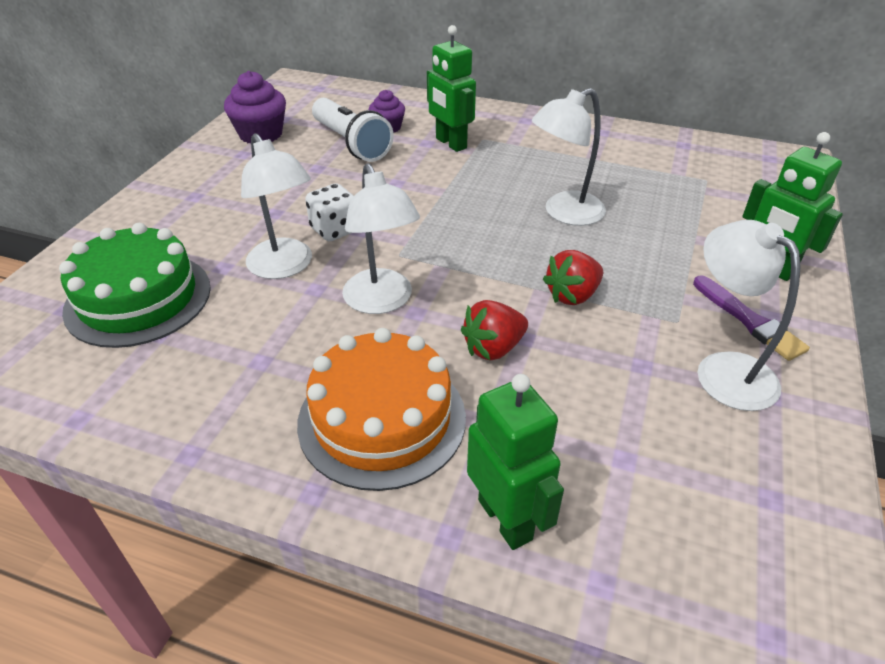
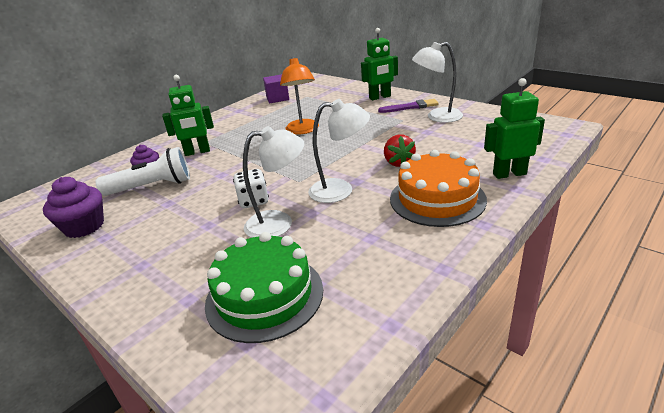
camera: 65 degrees left, 10 degrees down
(564, 213) = (303, 130): white lamp -> orange lamp
(572, 295) = (371, 138): red strawberry -> none
(674, 153) = (277, 98): none -> purple cube

